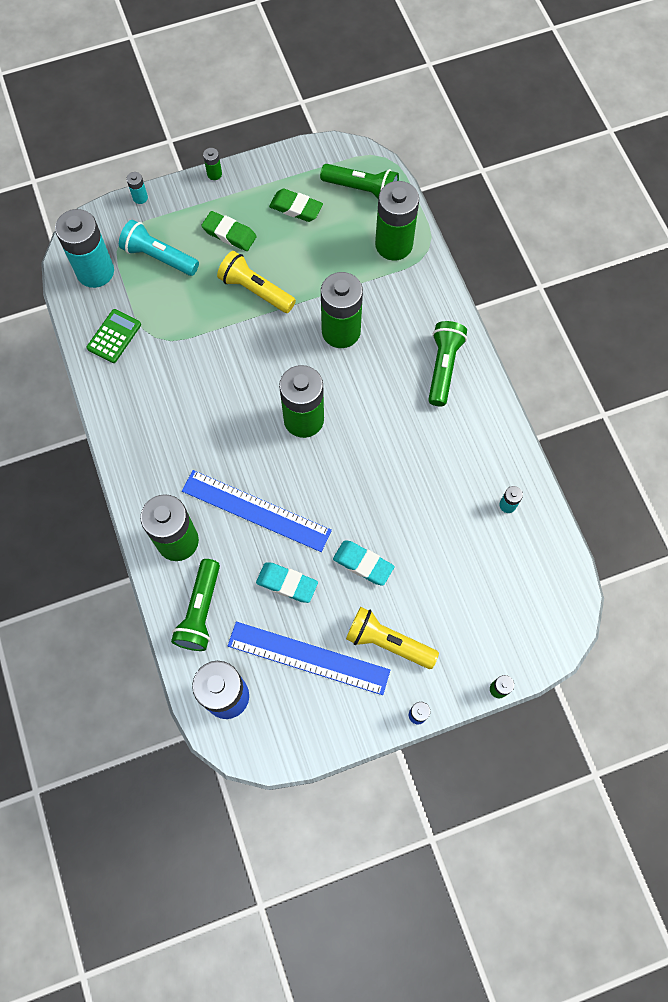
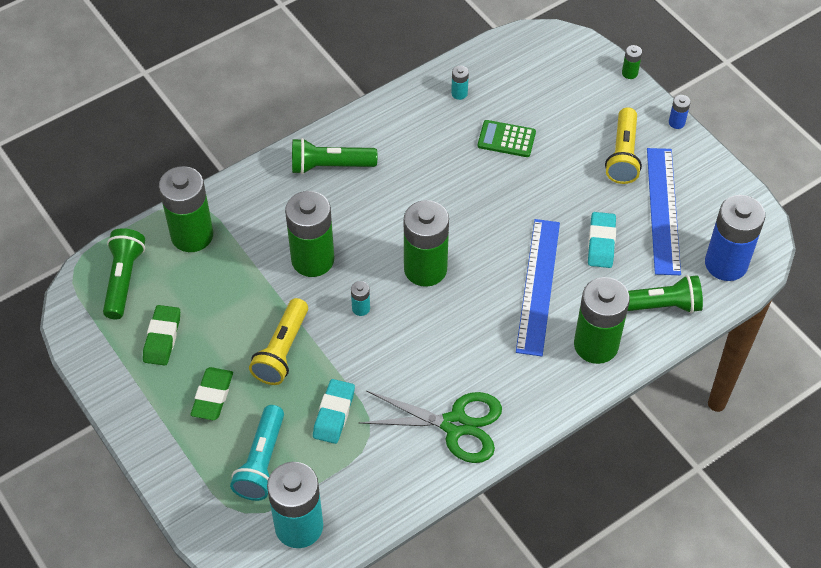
camera: 105 degrees left, 15 degrees down
(114, 336) = (381, 477): green calculator -> green calculator (506, 139)
(140, 197) = (180, 508): turquoise battery -> turquoise battery (361, 308)
(140, 403) = (455, 425): none -> green scissors
(214, 174) = (129, 435): green battery -> none
(363, 564) = (558, 188): turquoise eraser -> turquoise eraser (334, 414)

